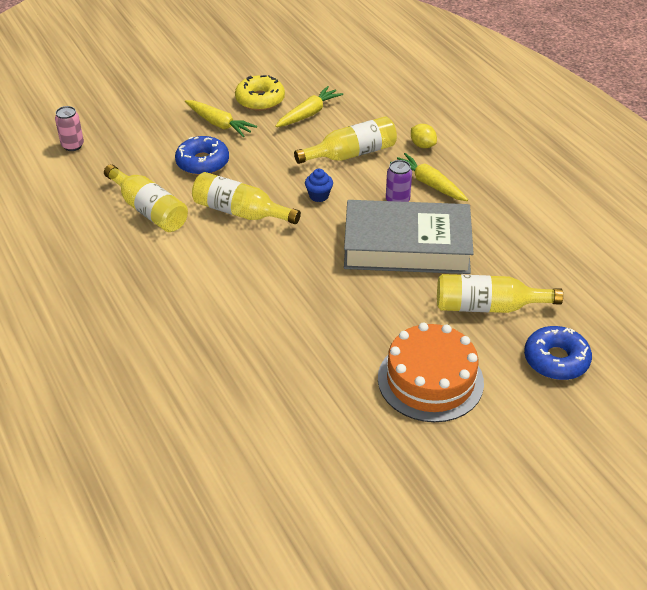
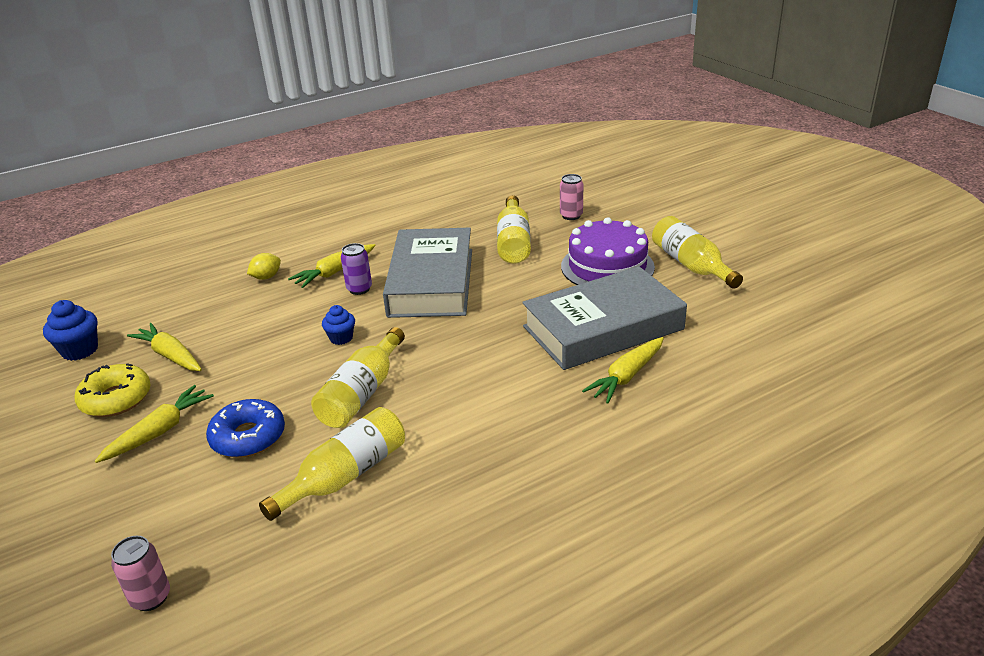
camera: 90 degrees left, 10 degrees down
(228, 371) = (626, 376): none -> yellow carrot
(309, 363) = (603, 328): none -> grey book
(323, 73) = (80, 350): none -> blue cupcake
(351, 154) = (267, 320): yellow bottle -> yellow bottle (691, 265)
(430, 380) = (607, 266): orange cake -> purple cake
(556, 360) = (571, 216): blue donut -> pink can

